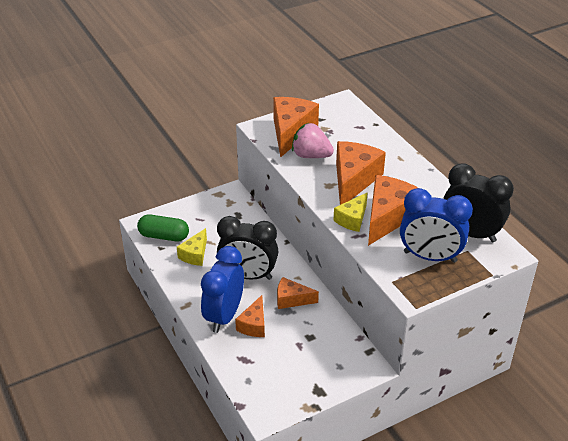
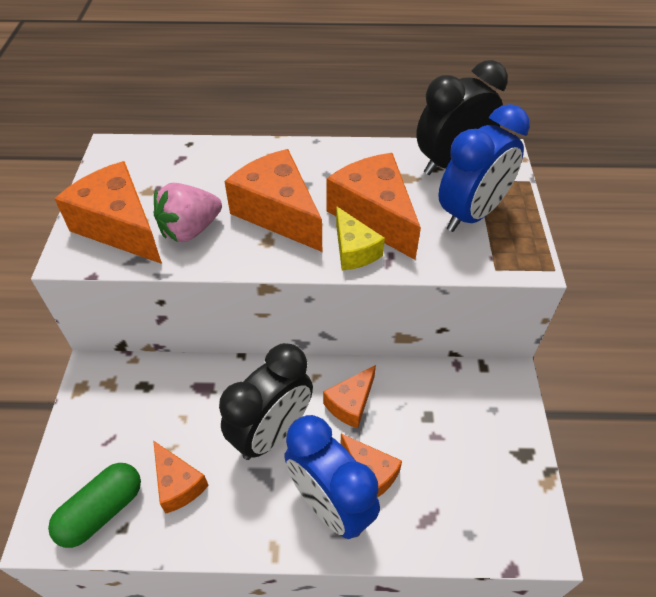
camera: 60 degrees left, 10 degrees up
(195, 254) = (178, 484): yellow cheese -> orange cheese

